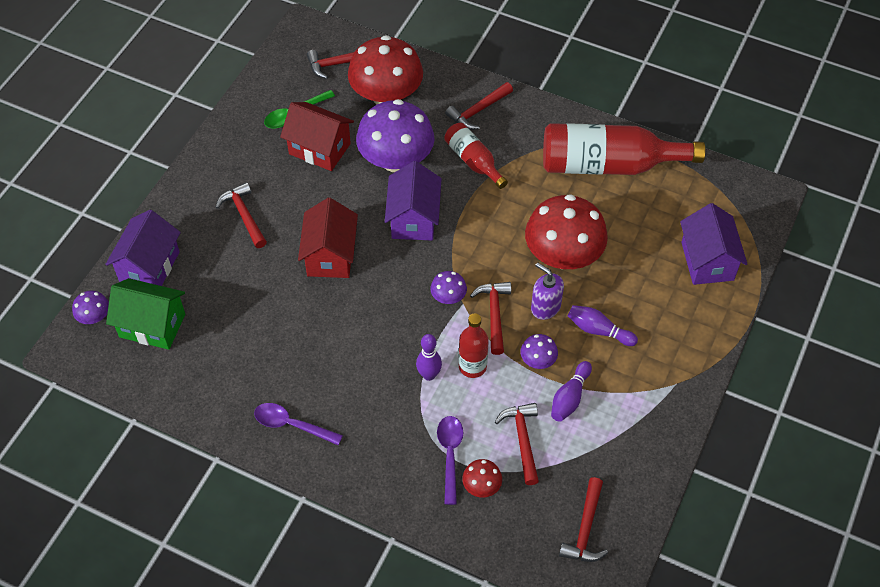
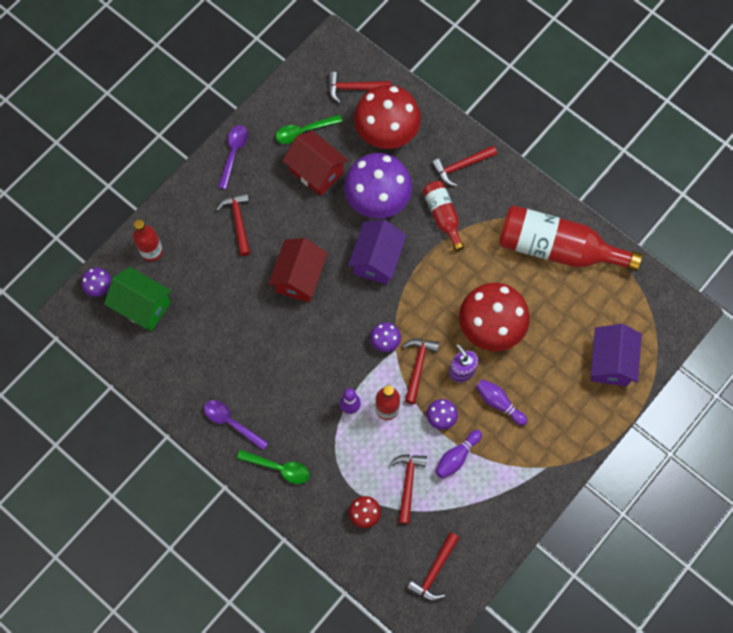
camera: 15 degrees right, 15 degrees up
(149, 267) = (151, 251): purple house -> red bottle
(363, 460) = (278, 468): none -> green spoon
(450, 455) = (347, 481): purple spoon -> purple spoon (233, 153)

